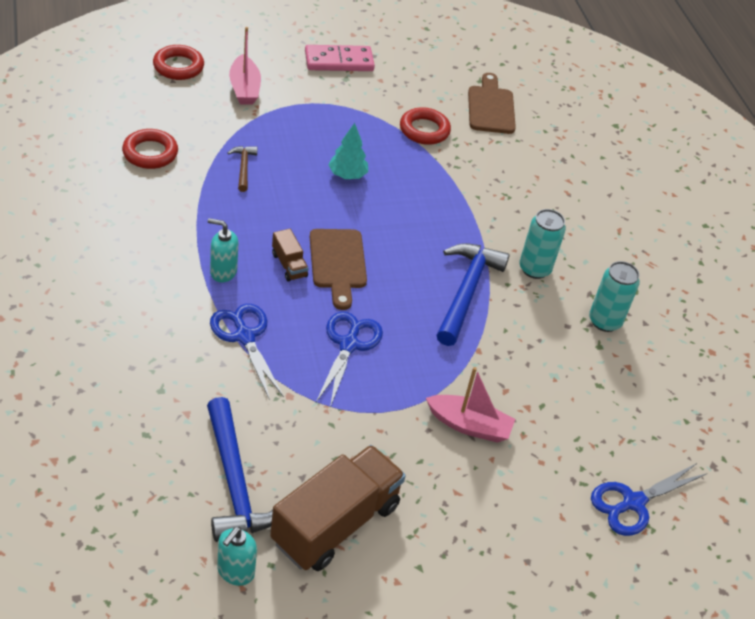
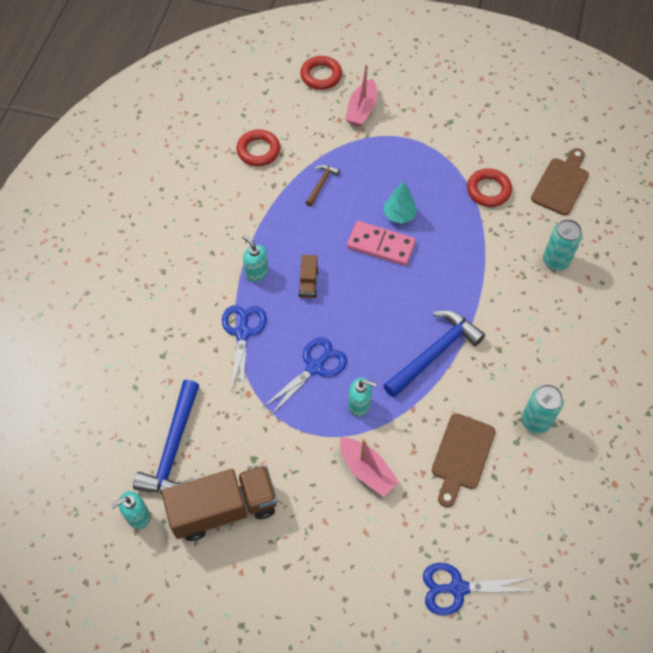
camera: 35 degrees right, 15 degrees up
(338, 263) = (346, 293): brown cutting board -> brown cutting board (462, 456)
(339, 61) = (454, 103): pink domino -> pink domino (381, 245)
(420, 365) = (359, 405): none -> turquoise soap dispenser
(534, 269) = (504, 352): turquoise can -> turquoise can (555, 261)

